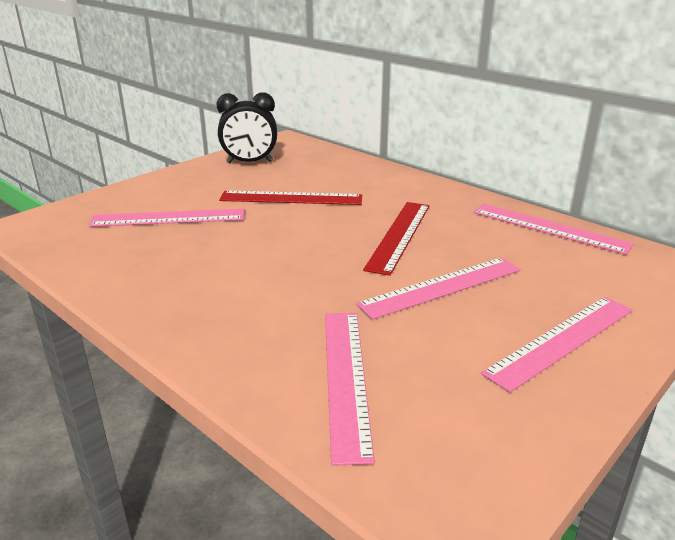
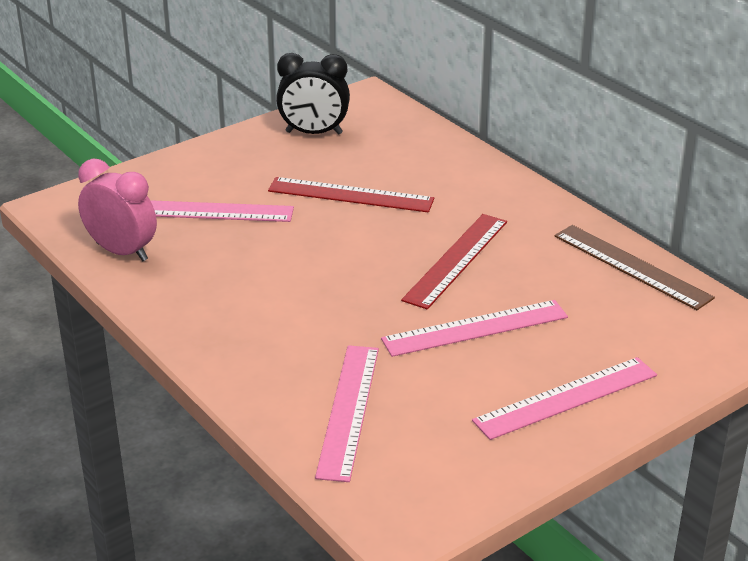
camera: 10 degrees right, 5 degrees up
(87, 254) = (122, 252): none -> pink clock
(549, 228) = (632, 266): pink ruler -> brown ruler

